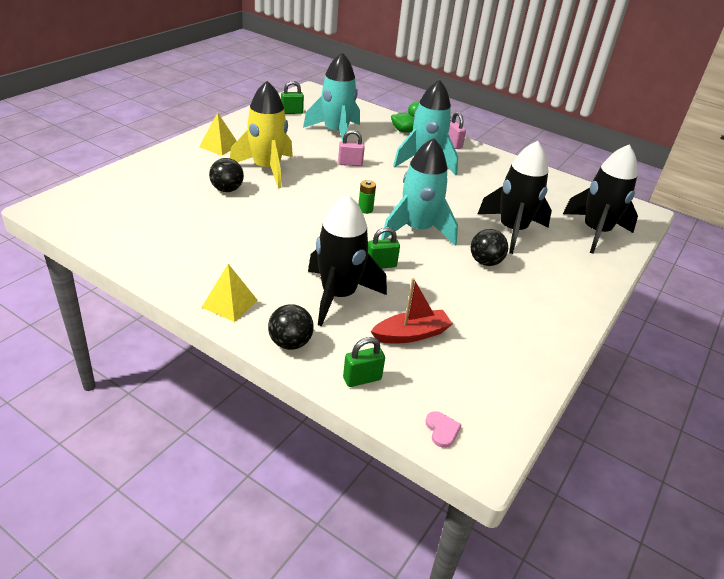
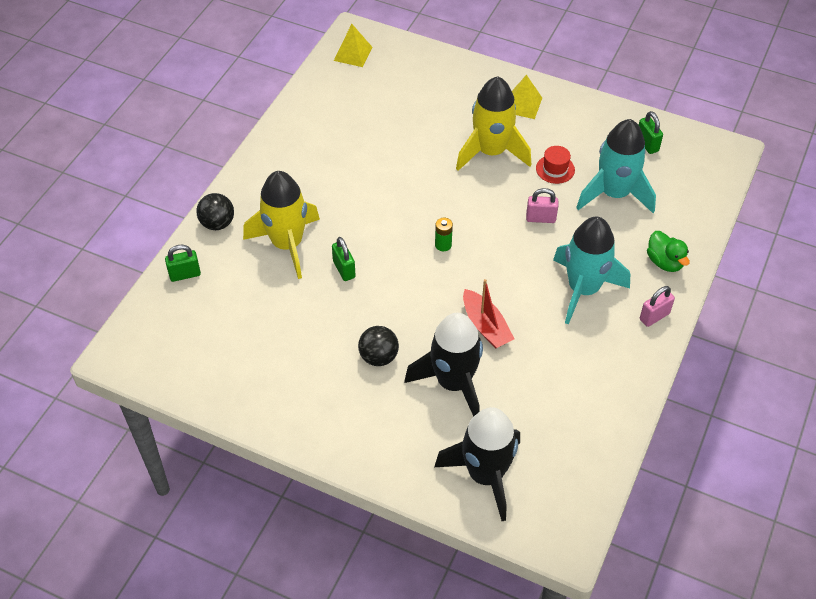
camera: 85 degrees right, 15 degrees up
(227, 189) = (435, 132): black ball -> none
(230, 303) = (257, 177): yellow pyramid -> yellow pyramid (353, 54)
(300, 148) = (555, 169): none -> red hat
(338, 295) = (287, 244): black rocket -> yellow rocket
(350, 163) = (540, 218): pink padlock -> pink padlock turned 75 degrees counterclockwise
(362, 379) = (185, 274): green padlock -> green padlock turned 75 degrees counterclockwise
(411, 334) = (246, 302): red boat -> red boat (486, 326)
(417, 230) = (419, 293): turquoise rocket -> none
(442, 430) = (138, 330): pink heart -> none

